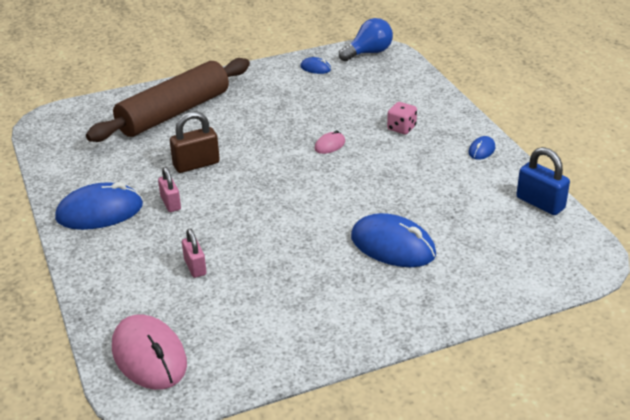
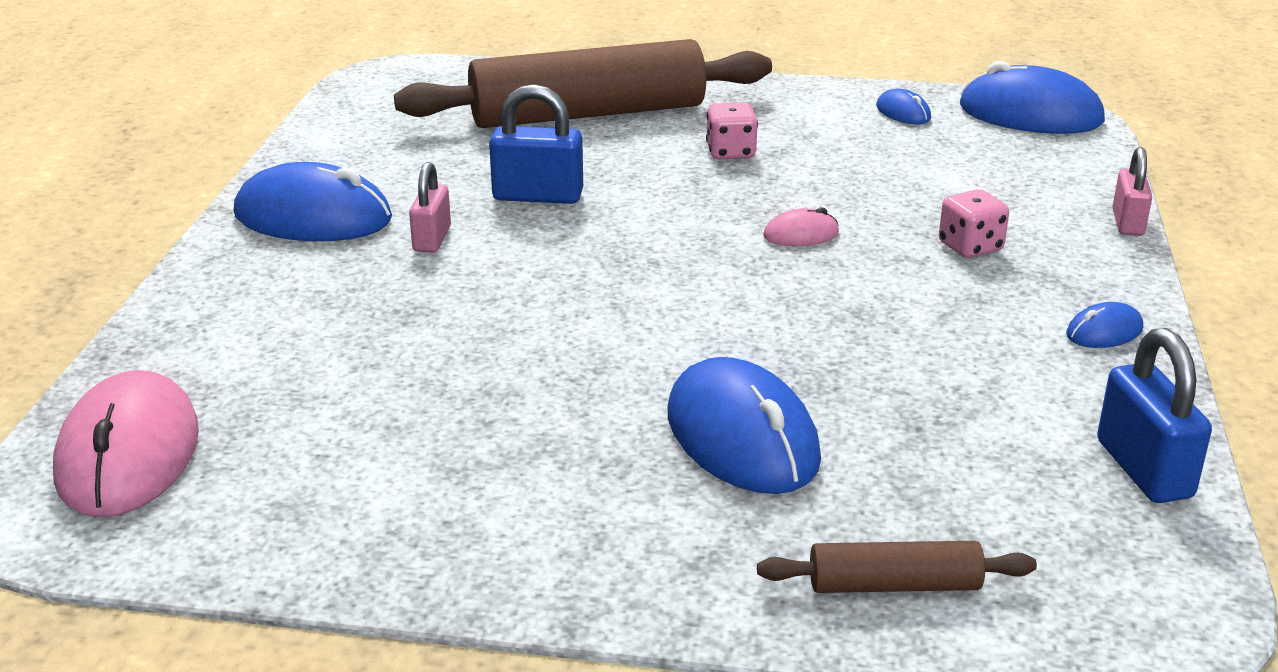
camera: 30 degrees right, 5 degrees down
(195, 267) = (358, 346): pink padlock -> pink padlock (1128, 223)
(196, 164) = (538, 196): brown padlock -> blue padlock
(260, 113) = (730, 152): none -> pink dice
(368, 53) = (1030, 114): blue light bulb -> blue mouse
(498, 282) = (894, 585): none -> brown rolling pin

